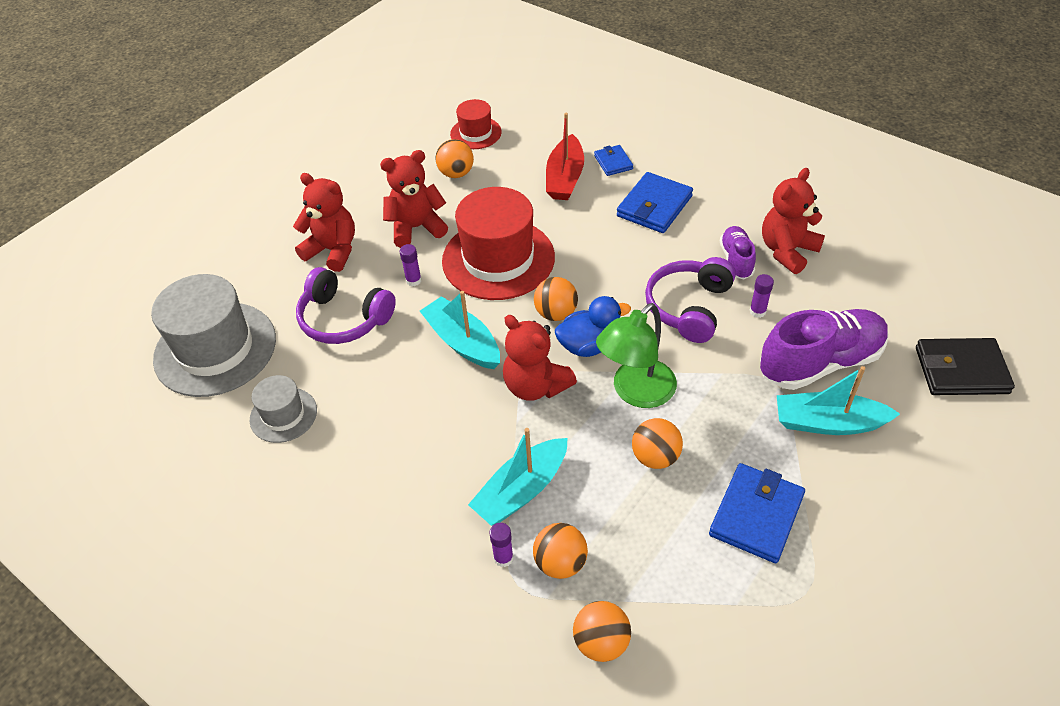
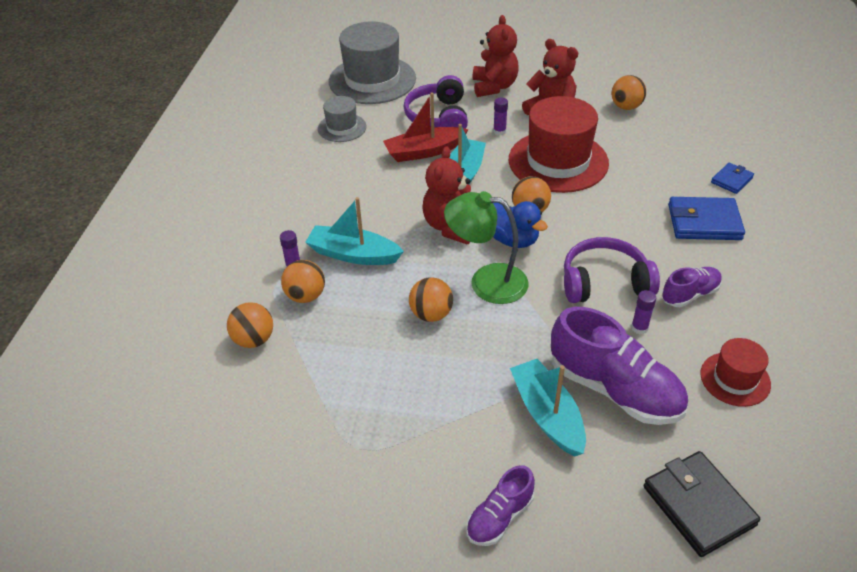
camera: 60 degrees right, 5 degrees down
(476, 133) = (681, 98): red hat -> red hat (735, 379)
(565, 178) = (682, 161): red boat -> red boat (424, 151)
(756, 515) = (415, 393): blue wallet -> none
(787, 251) = (737, 326): red teddy bear -> none
(929, 510) = (499, 517): none -> purple shoe

